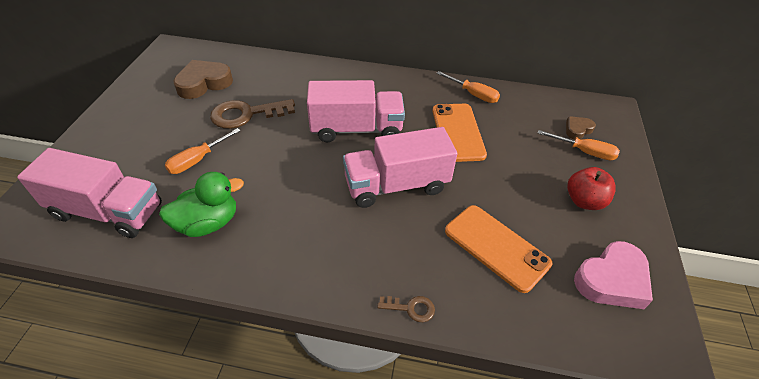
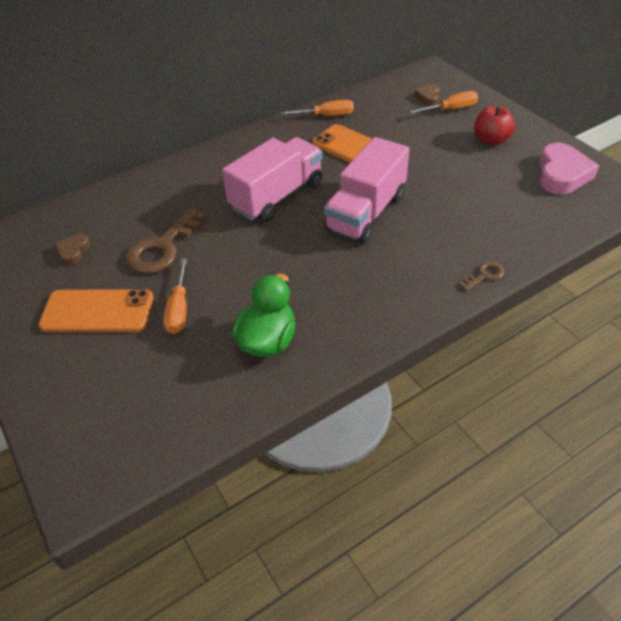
camera: 40 degrees left, 0 degrees up
(107, 211) = (164, 402): pink truck -> none
(204, 83) = (74, 252): brown heart -> brown heart, size x0.53
(496, 247) = (481, 203): orange phone -> orange phone (97, 311)

